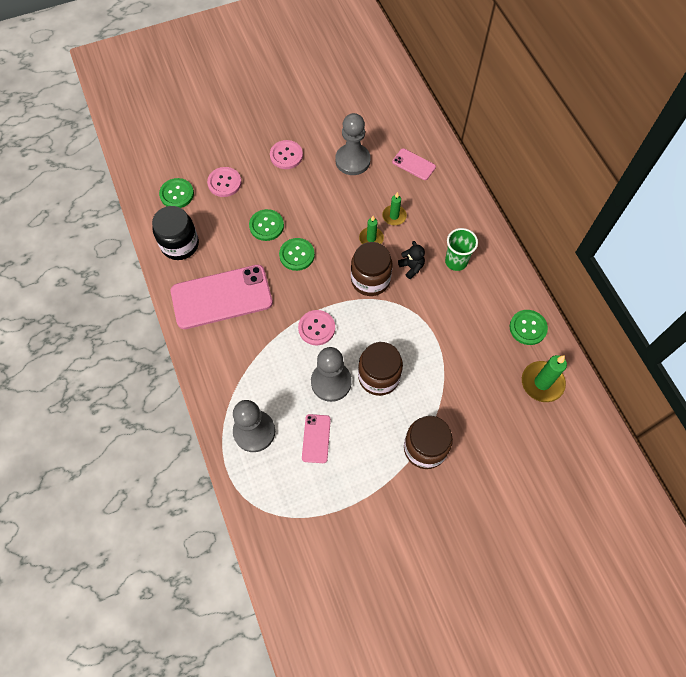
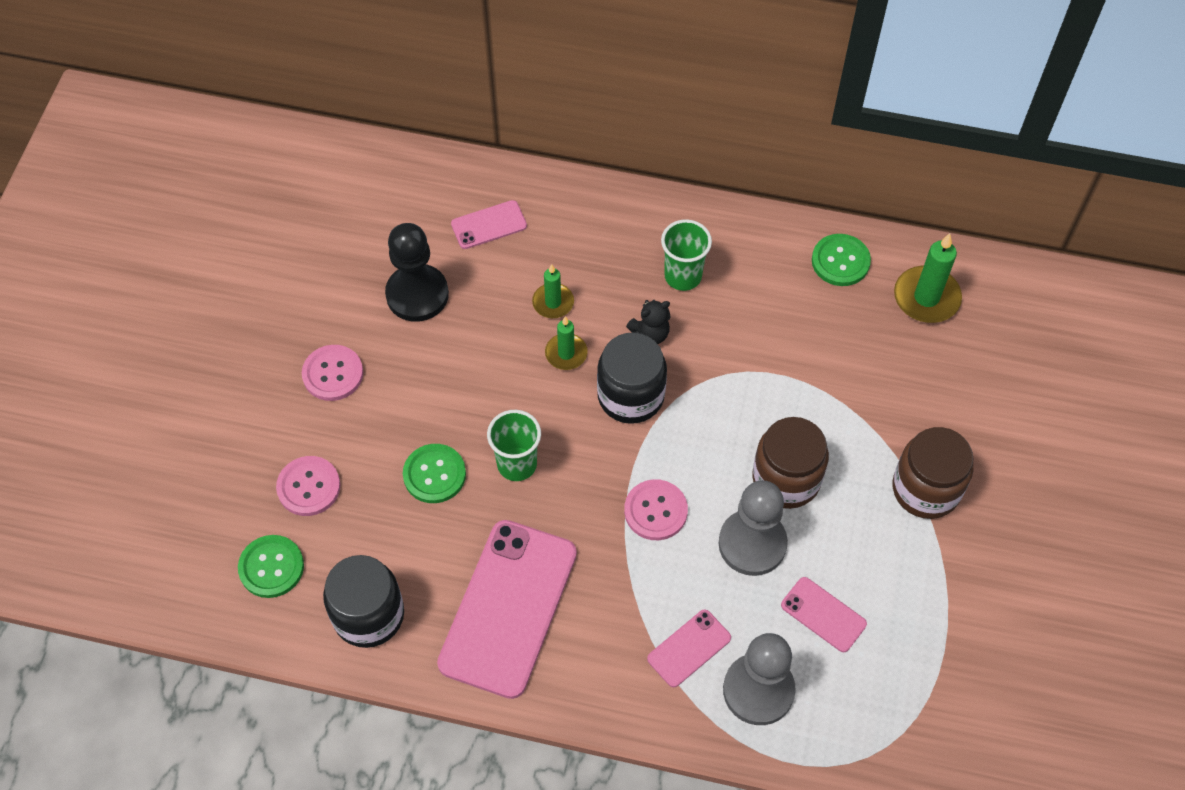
camera: 55 degrees left, 5 degrees down
(255, 387) = (689, 648): none -> pink phone
(297, 255) = (517, 464): green button -> green cup
(352, 160) = (417, 294): grey pawn -> black pawn
(370, 279) = (630, 396): brown jar -> black jar
(411, 267) = (650, 334): black teddy bear -> black teddy bear turned 150 degrees clockwise

